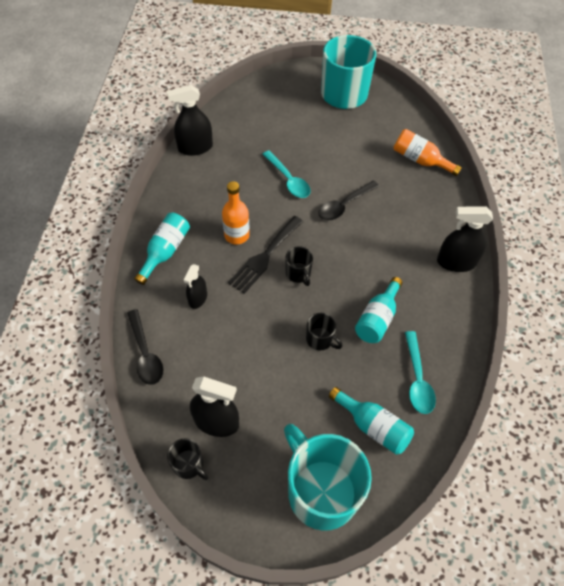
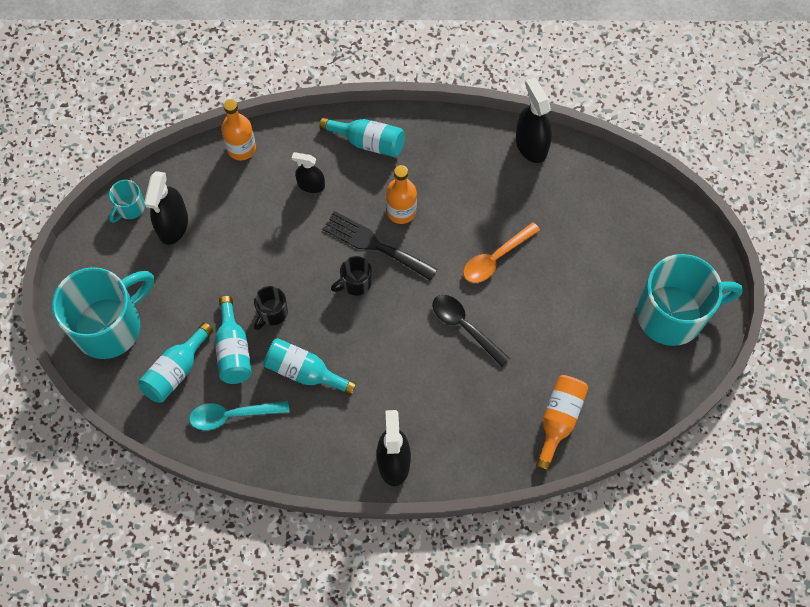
camera: 85 degrees right, 10 degrees up
(145, 353) = (241, 148): black spoon -> orange bottle
(189, 465) = (130, 208): black mug -> turquoise mug
(288, 180) = (496, 258): turquoise spoon -> orange spoon
(354, 374) = (233, 350): none -> turquoise bottle

